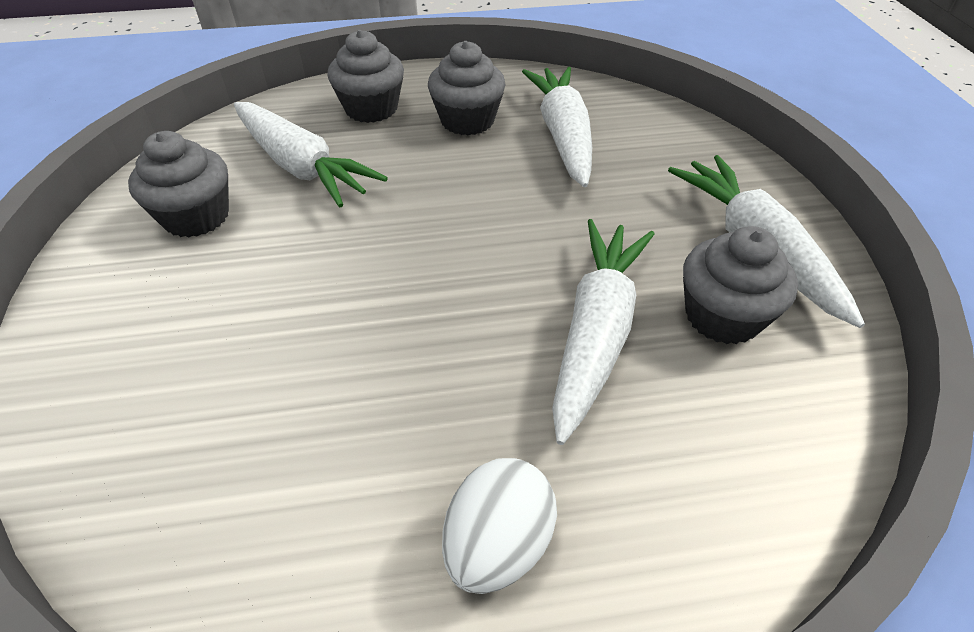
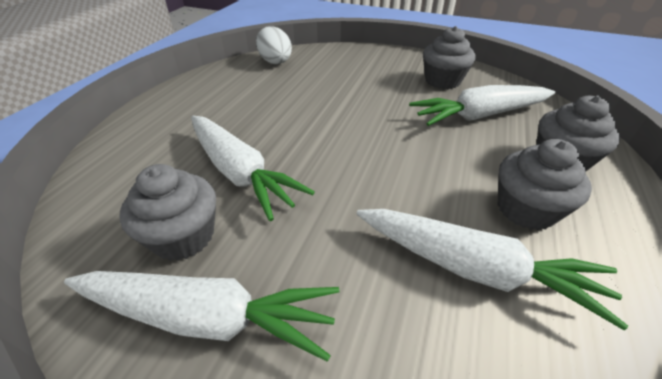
camera: 120 degrees right, 5 degrees down
(497, 543) = (190, 107): white egg -> white egg (275, 61)

